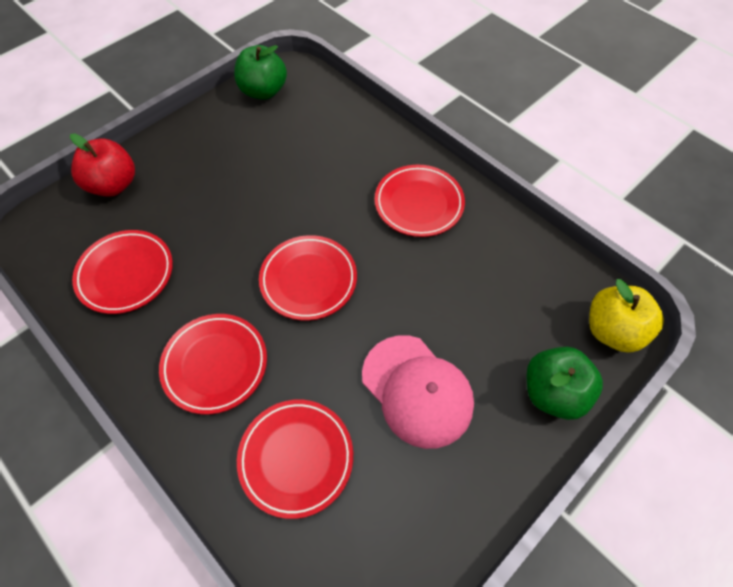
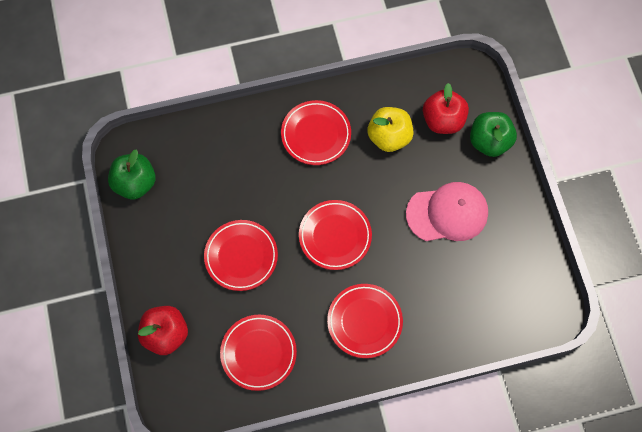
camera: 60 degrees left, 10 degrees up
(296, 458) = (451, 301): red plate -> red plate (241, 256)
(537, 322) = (443, 120): none -> red apple
(612, 330) = (471, 84): yellow apple -> yellow apple (389, 137)

